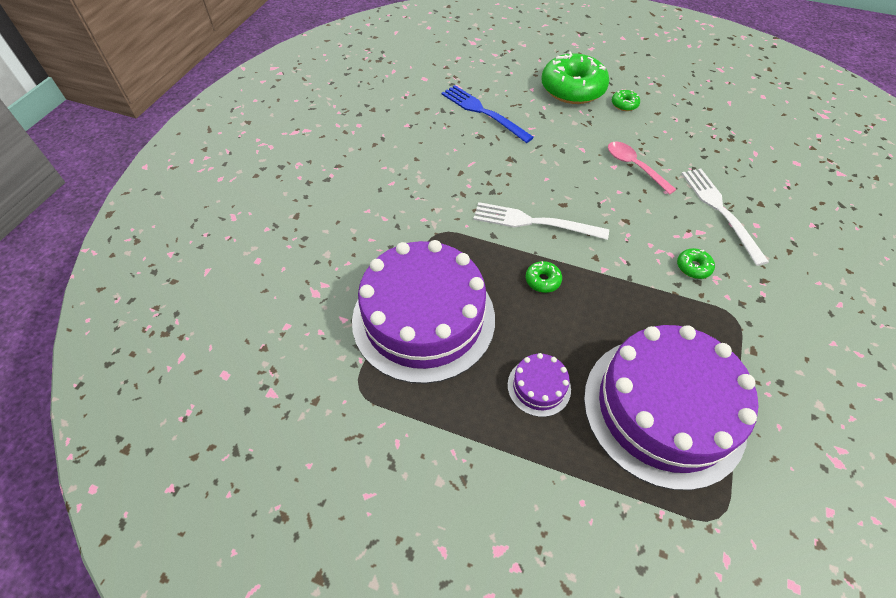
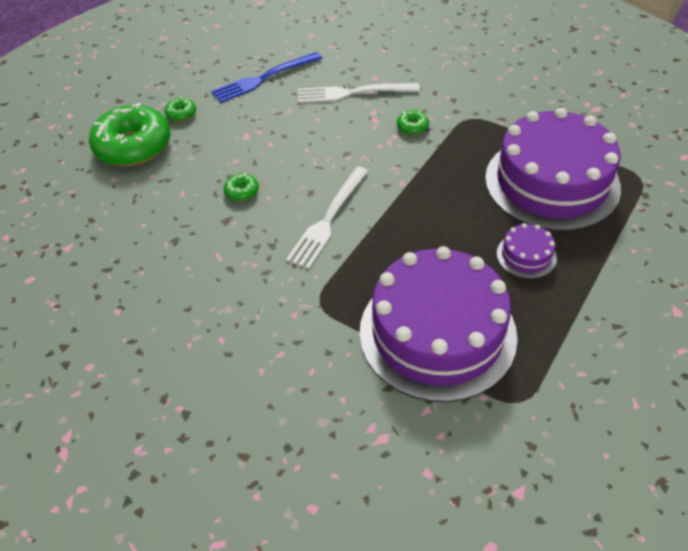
camera: 75 degrees left, 5 degrees down
(483, 112) = (133, 230): blue fork -> blue fork (263, 78)
(542, 280) = (406, 228): green donut -> green donut (242, 191)
(634, 166) = (276, 130): pink spoon -> none

